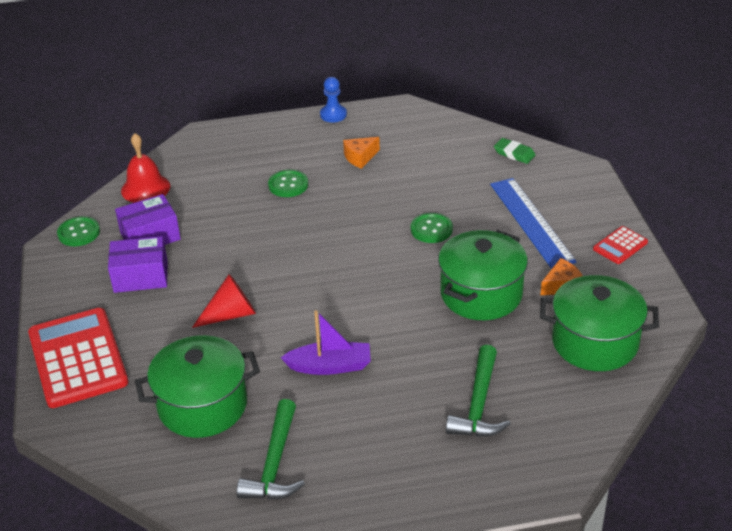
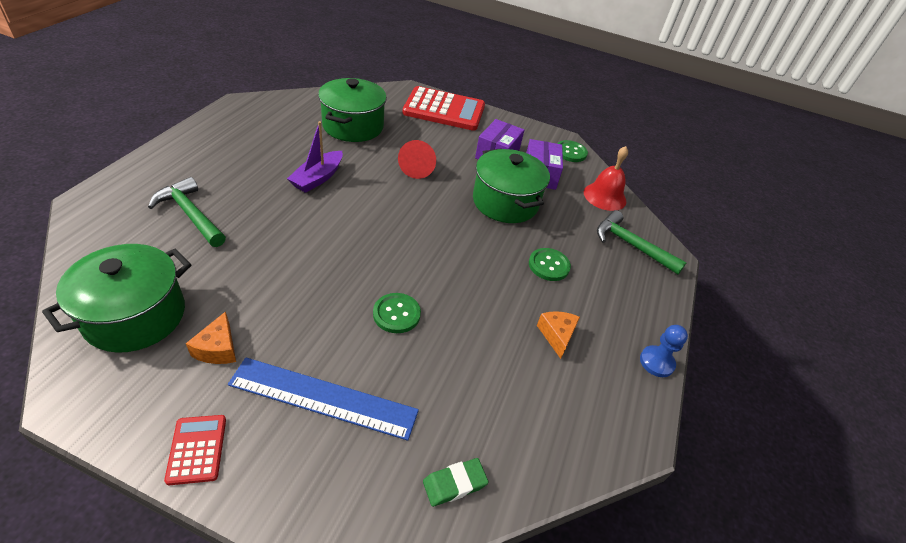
camera: 115 degrees right, 5 degrees up
(275, 464) = (276, 126): green hammer -> green hammer (631, 245)
(481, 294) = (281, 288): green pot -> green pot (505, 202)

